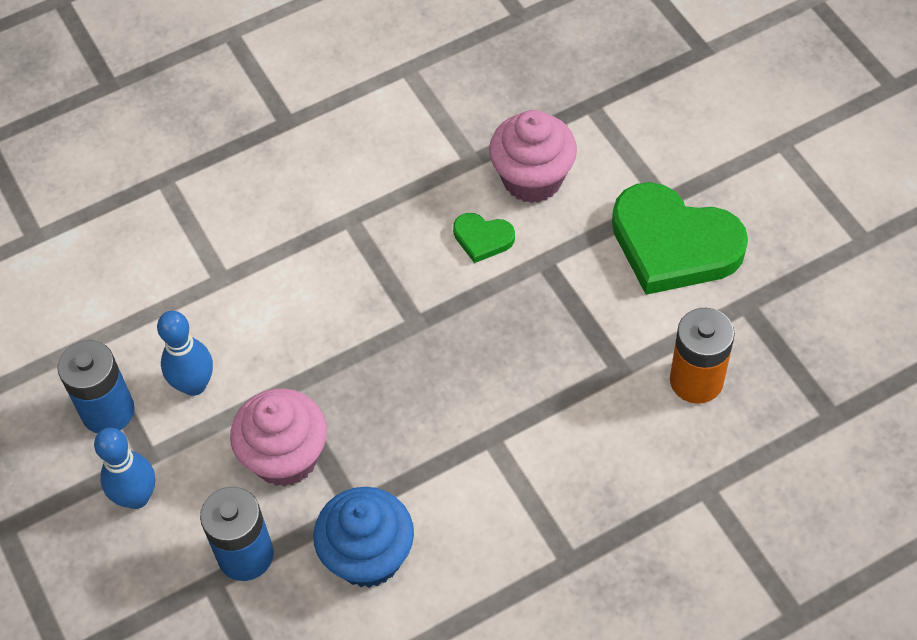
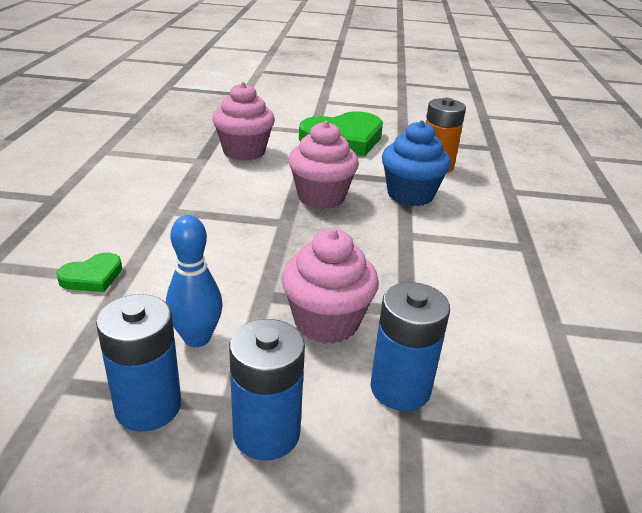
camera: 60 degrees left, 25 degrees down
(137, 497) = (266, 433): blue bowling pin -> blue battery
(368, 556) = (458, 322): blue cupcake -> blue cupcake (410, 195)
(482, 238) = (259, 178): green heart -> green heart (92, 276)
(497, 318) = (321, 197): none -> pink cupcake

